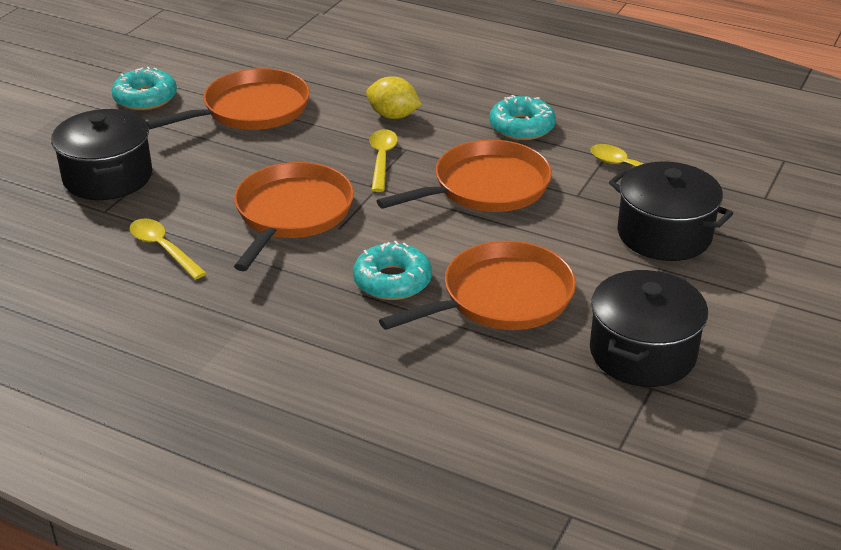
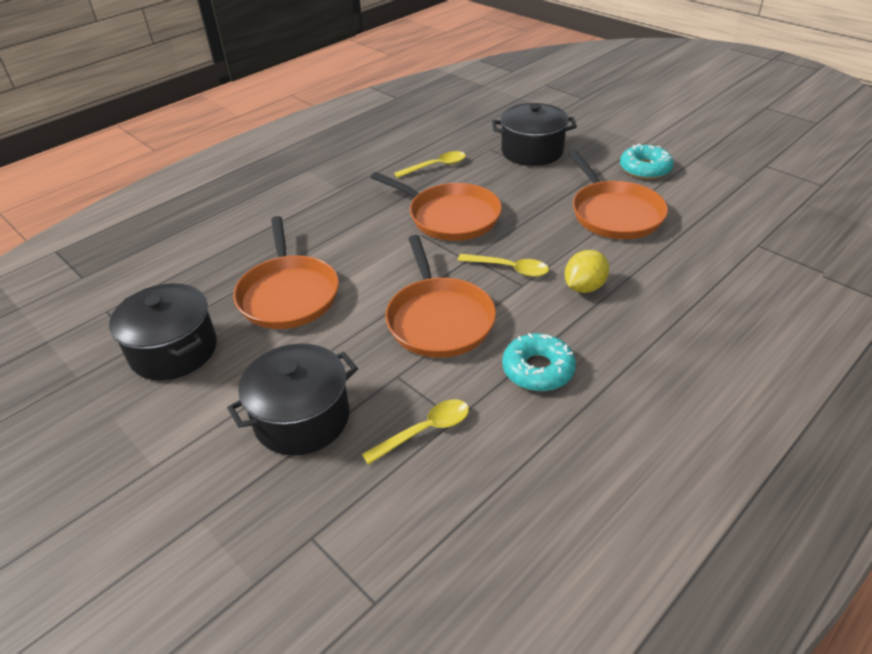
camera: 110 degrees right, 5 degrees up
(392, 281) = (343, 248): turquoise donut -> none

